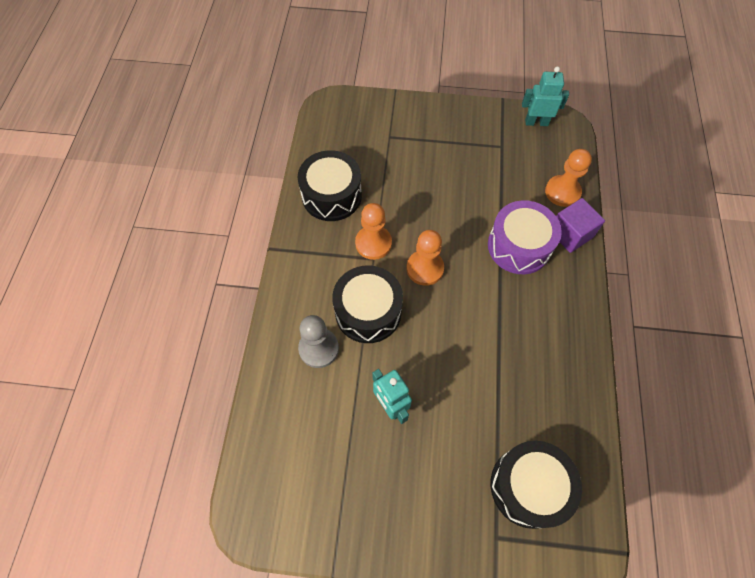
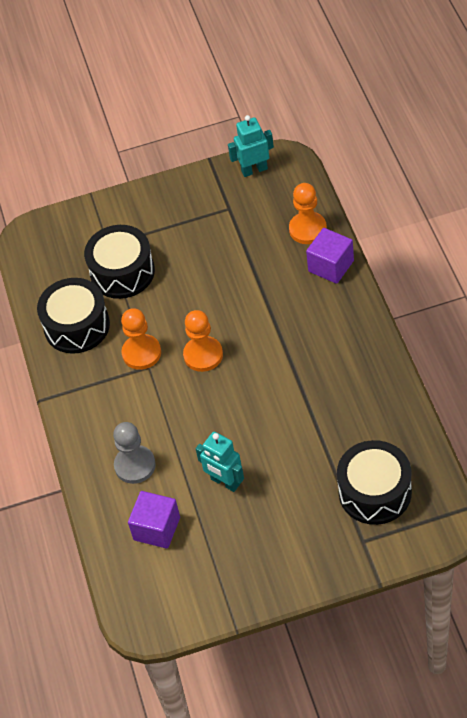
camera: 15 degrees left, 10 degrees down
(308, 423) = (157, 528): none -> purple cube
(368, 311) = (166, 415): black drum -> black drum (122, 272)
(519, 246) = (285, 297): purple drum -> none

